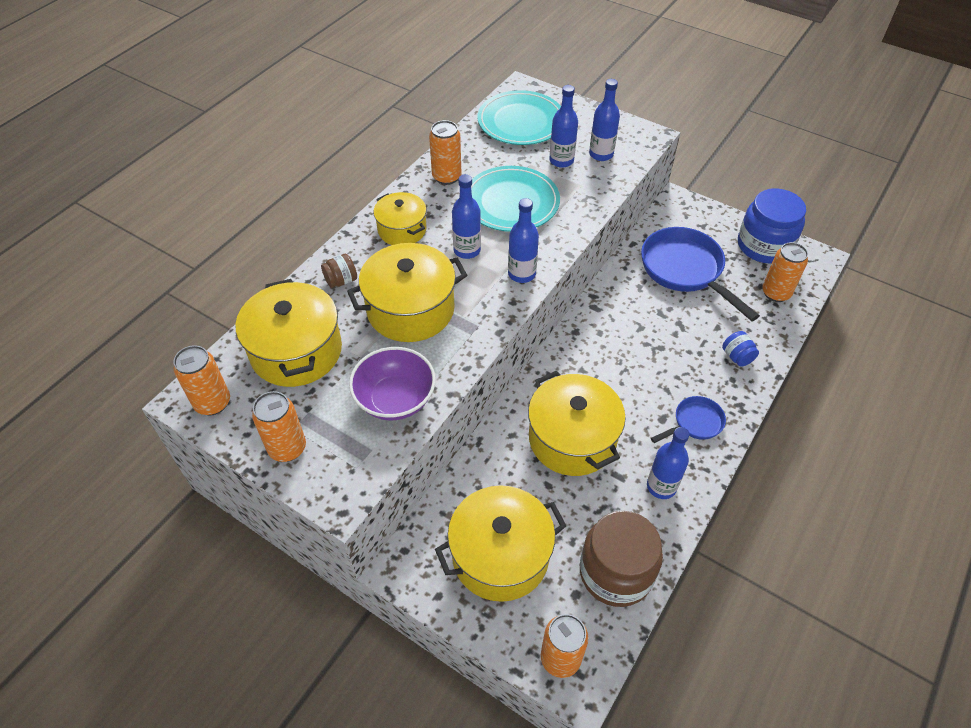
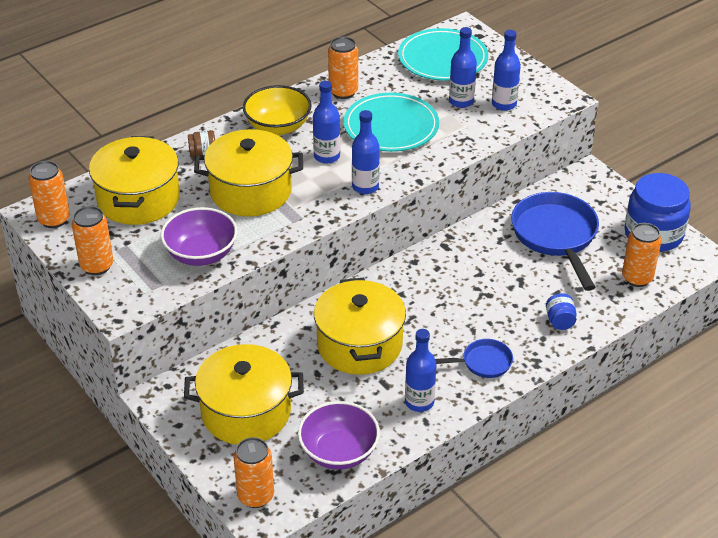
camera: 20 degrees right, 10 degrees down
(402, 230) = (278, 127): yellow pot -> yellow bowl
(616, 572) = (339, 452): brown jar -> purple bowl

